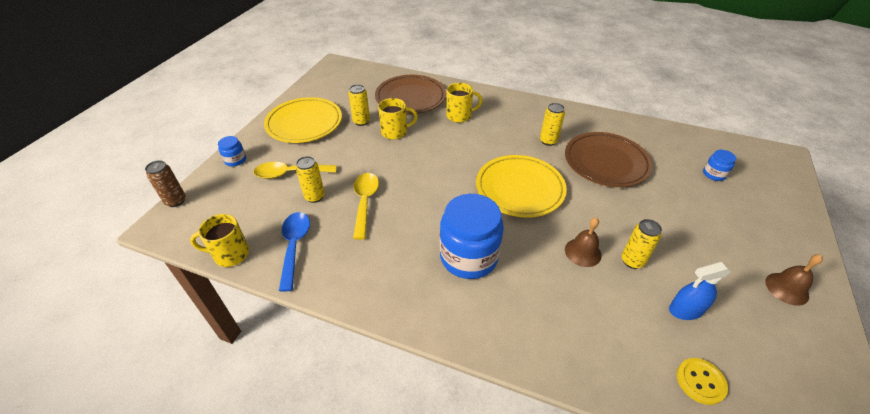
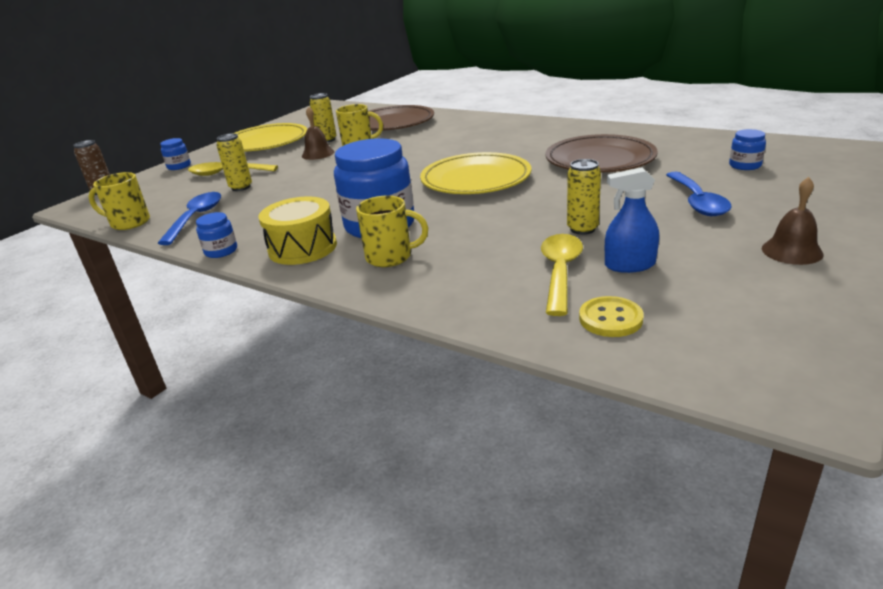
camera: 15 degrees right, 15 degrees down
(344, 299) = (221, 251): none -> blue jar
(365, 202) = (291, 190): yellow spoon -> yellow spoon (560, 272)
(417, 292) = (302, 248): none -> yellow drum
(459, 116) = (441, 133): yellow mug -> yellow mug (390, 257)
(548, 141) = (536, 147): yellow can -> none
(583, 252) = (522, 222): brown bell -> brown bell (318, 154)
(700, 223) = (697, 202): none -> blue spoon

